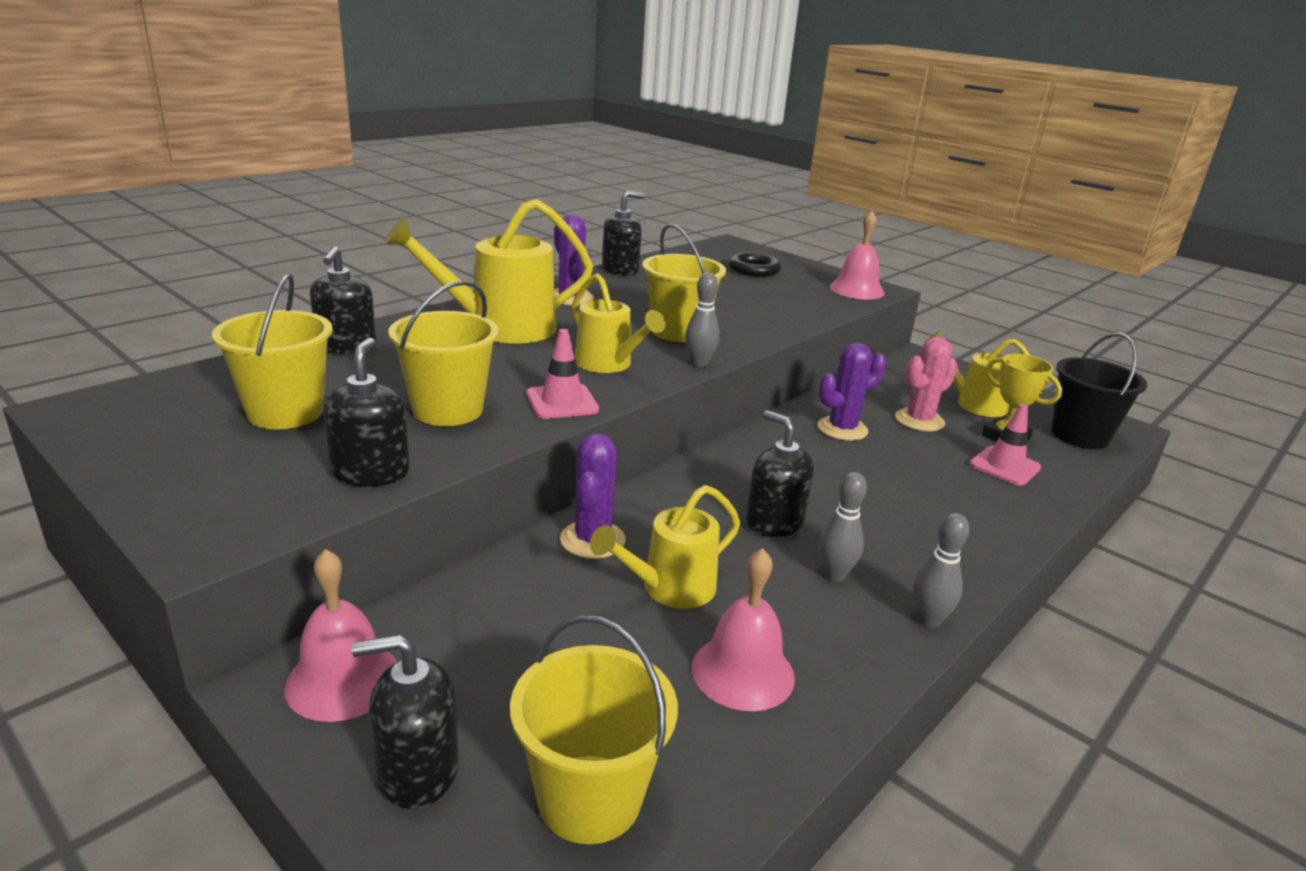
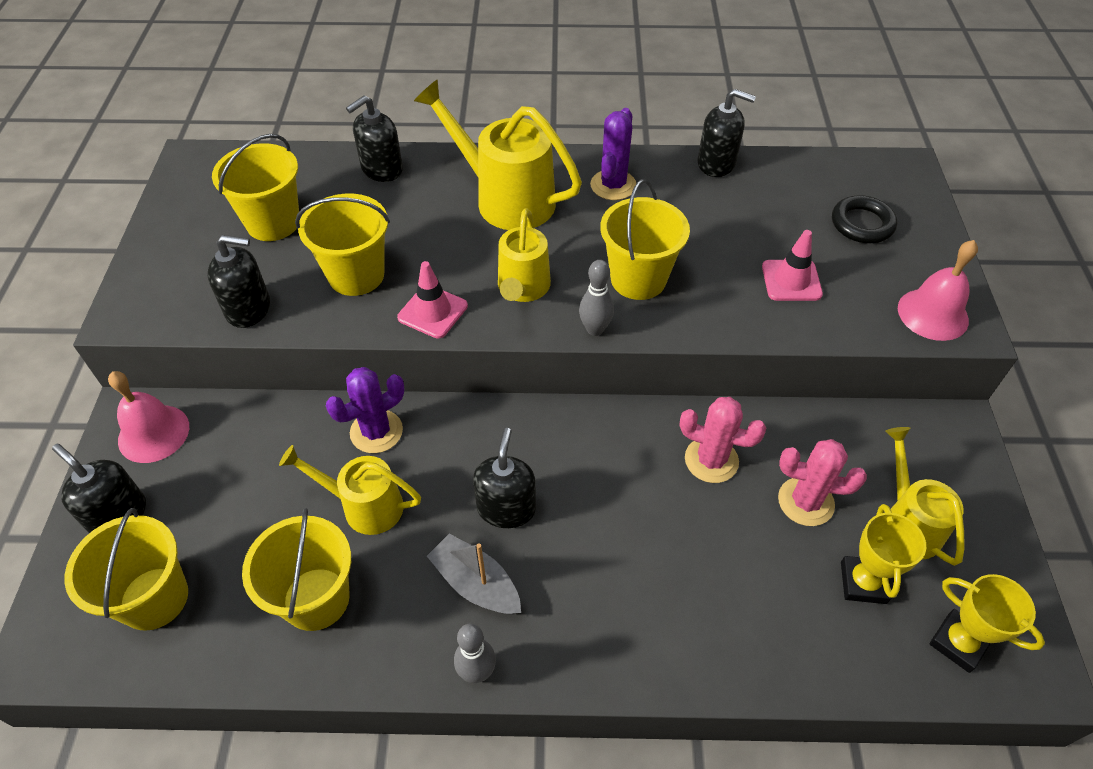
camera: 50 degrees right, 25 degrees up
(371, 472) = (248, 308): black soap dispenser -> black soap dispenser turned 45 degrees clockwise
(743, 672) = (316, 599): pink bell -> yellow bucket
(834, 575) = (476, 583): grey bowling pin -> grey boat
(842, 429) = (711, 460): purple cactus -> pink cactus
(1005, 466) = (797, 609): pink traffic cone -> pink traffic cone (791, 280)
(1080, 436) = (958, 643): black bucket -> yellow trophy

